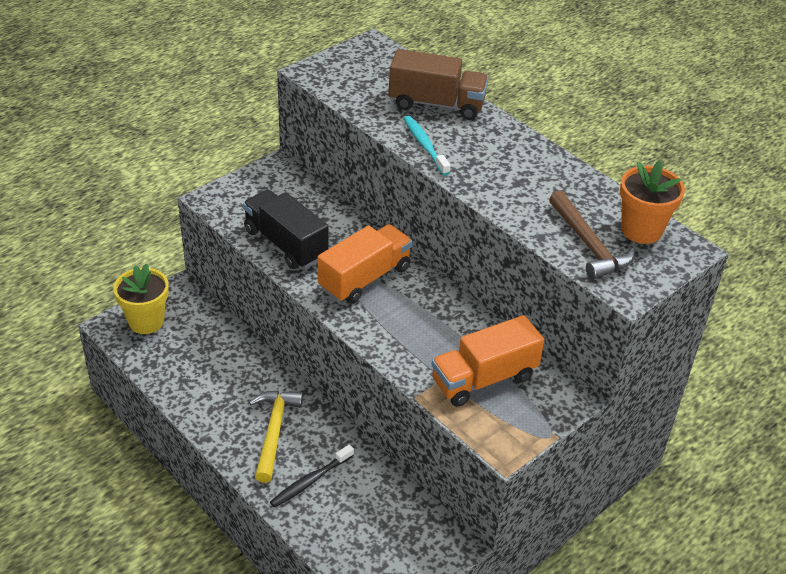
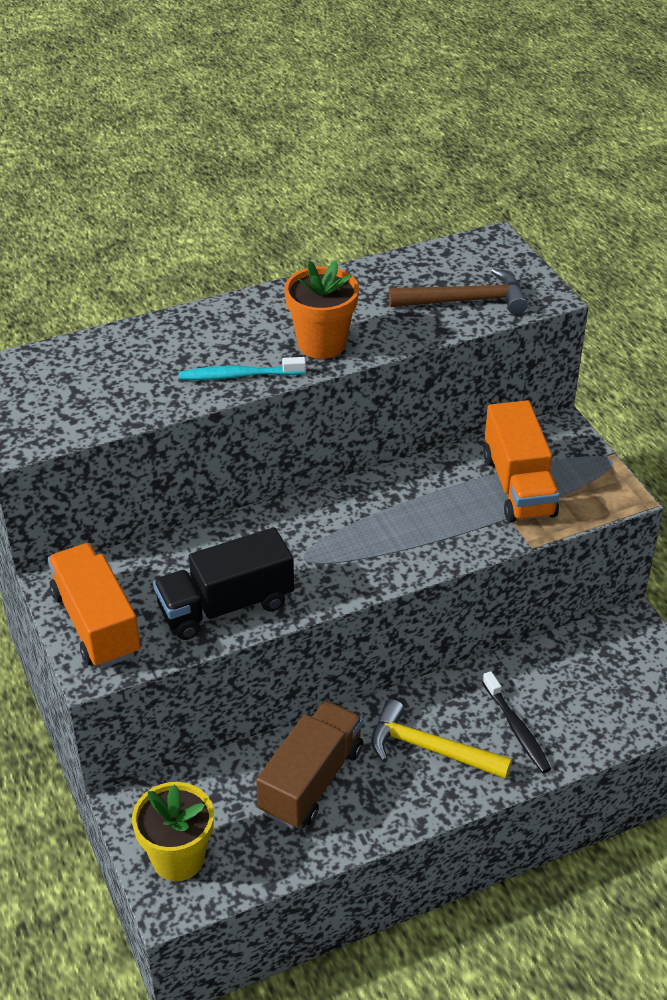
camera: 70 degrees left, 0 degrees up
(364, 278) = (321, 545): orange truck -> orange truck (96, 623)
(436, 104) = (158, 347): brown truck -> brown truck (311, 780)
(641, 230) = (454, 261): orange flower pot -> orange flower pot (322, 344)

